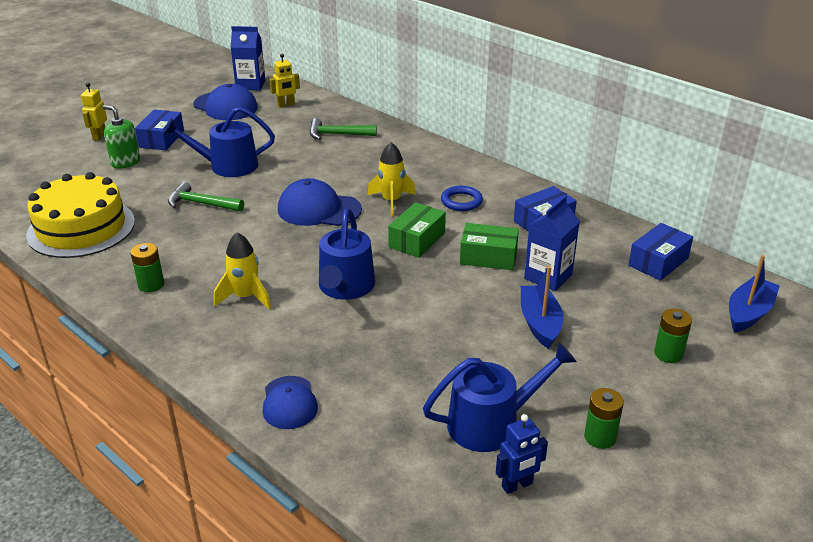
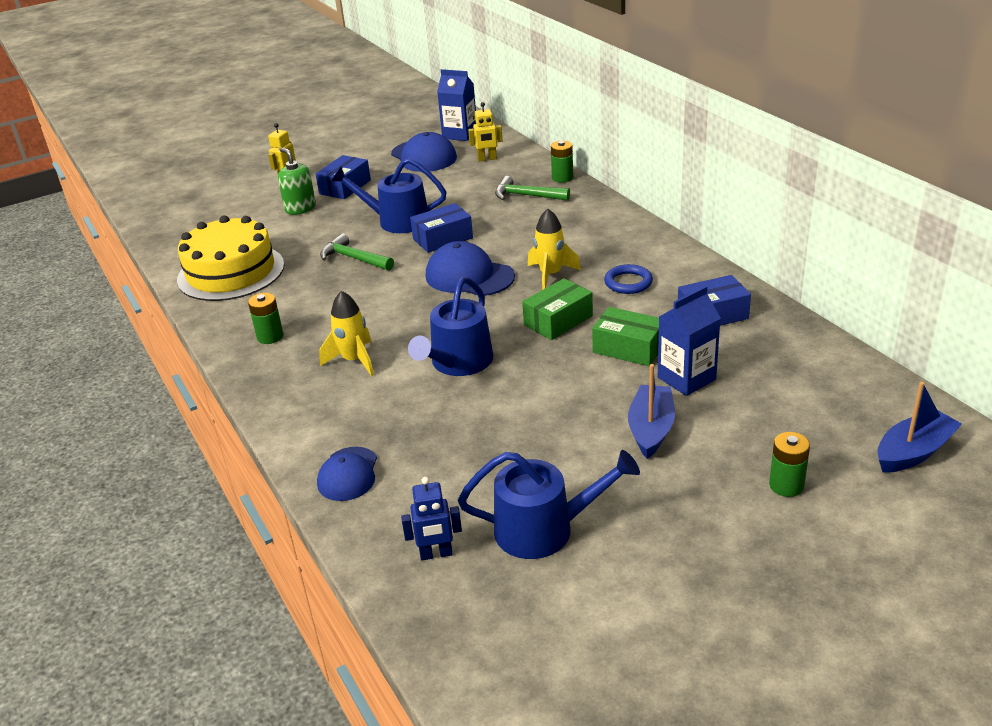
camera: 20 degrees right, 0 degrees up
(517, 485) = (540, 600): blue robot -> blue robot (436, 554)
(600, 437) = (657, 565): green battery -> green battery (562, 178)
(658, 262) = (829, 377): blue box -> blue box (443, 238)

